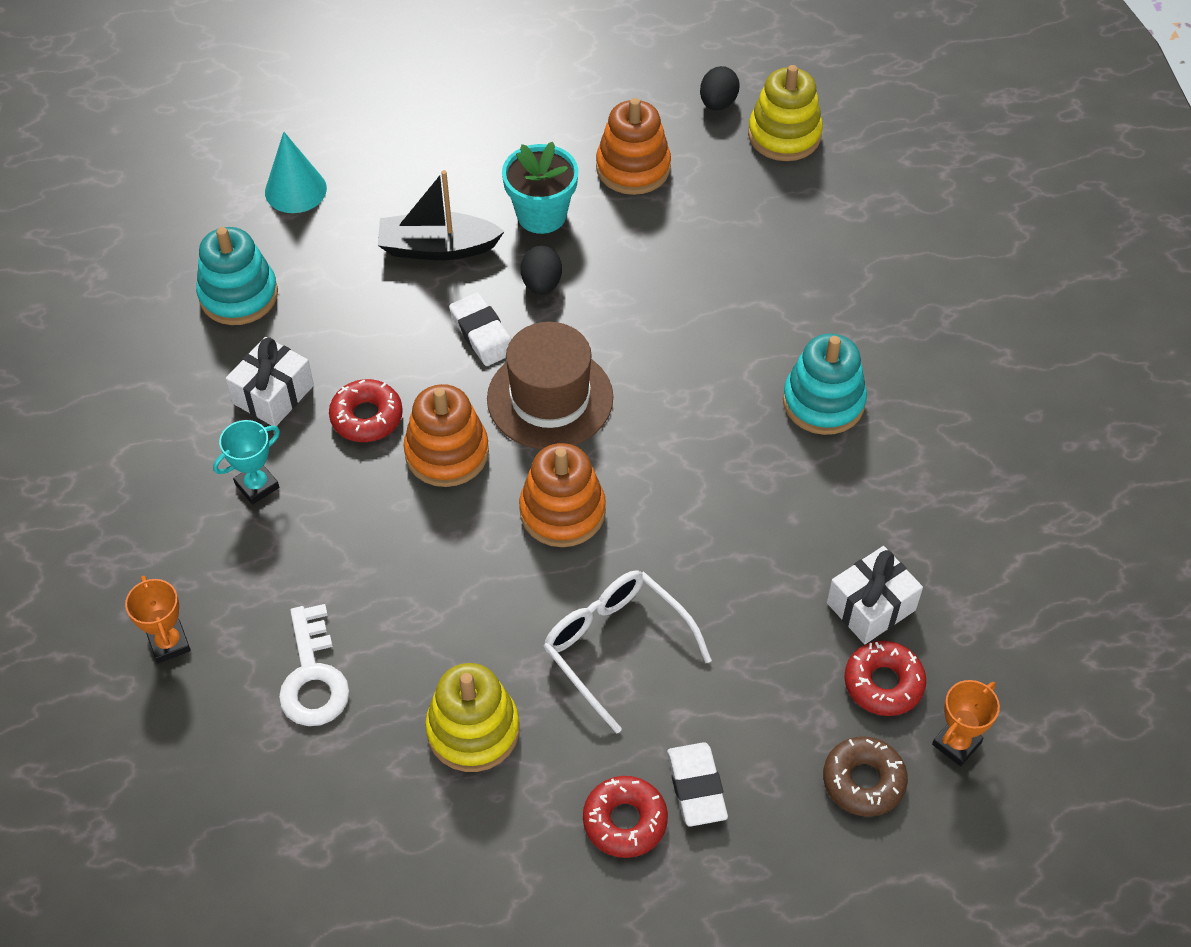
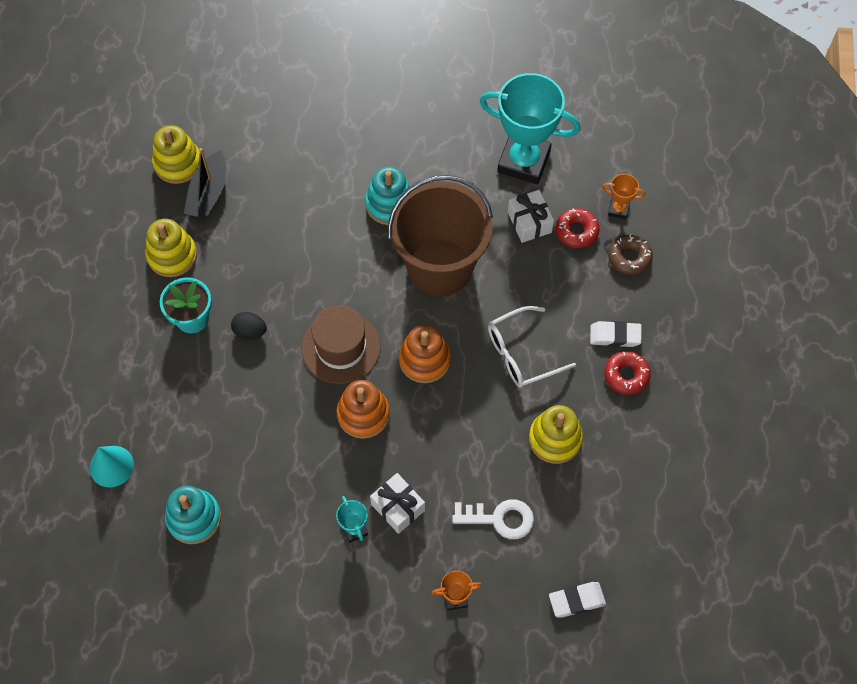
camera: 75 degrees left, 10 degrees up
(273, 394) = (285, 508): white gift -> white gift (398, 507)
(366, 417) = (321, 455): red donut -> none
(438, 248) = (197, 386): black boat -> black boat (208, 193)
(482, 333) = (278, 374): white eraser -> white eraser (576, 600)
(633, 168) = (172, 255): orange stacking toy -> yellow stacking toy
(718, 103) = (135, 192): black egg -> none
(735, 495) = (440, 267): none -> brown bucket
(956, 743) = (618, 209): orange trophy -> orange trophy turned 45 degrees counterclockwise
(988, 572) = (523, 161): none -> turquoise trophy

